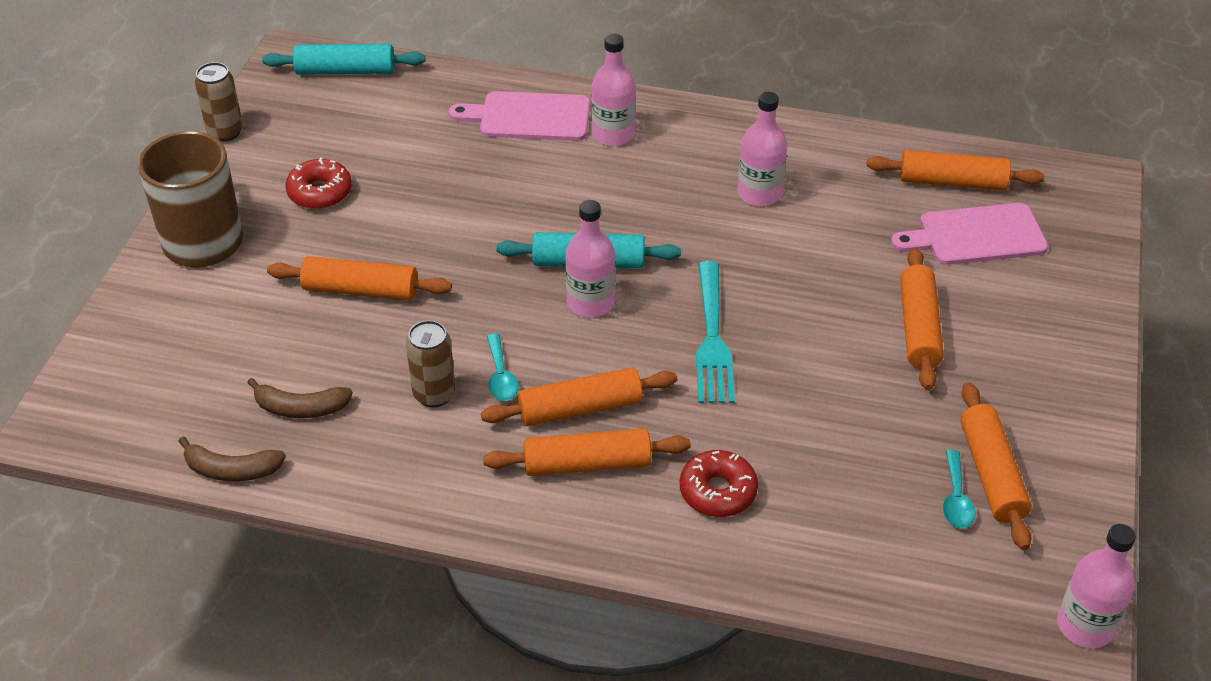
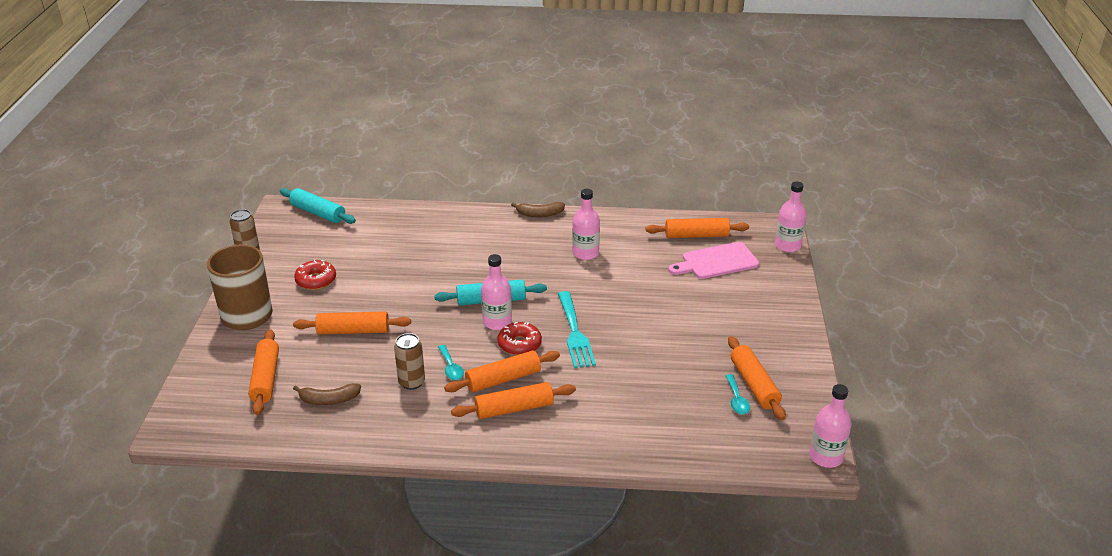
camera: 10 degrees left, 10 degrees down
(232, 470) = (292, 439): brown banana -> brown banana (540, 214)
(345, 71) = (318, 213): turquoise rolling pin -> turquoise rolling pin turned 45 degrees clockwise
(529, 117) = (437, 227): pink cutting board -> none
(613, 134) = (491, 231): pink bottle -> pink bottle (787, 245)
(718, 491) = (596, 413): red donut -> red donut (519, 344)
(919, 328) = (695, 313): orange rolling pin -> orange rolling pin (266, 378)

